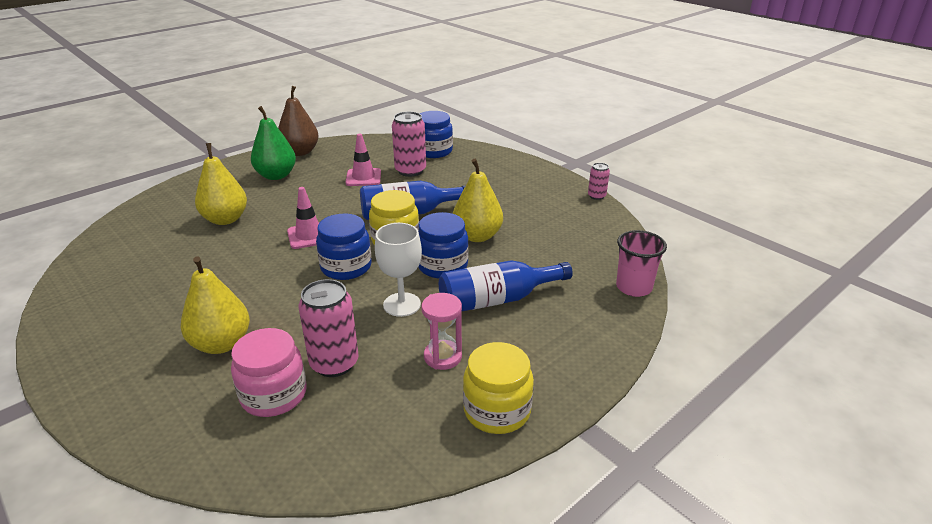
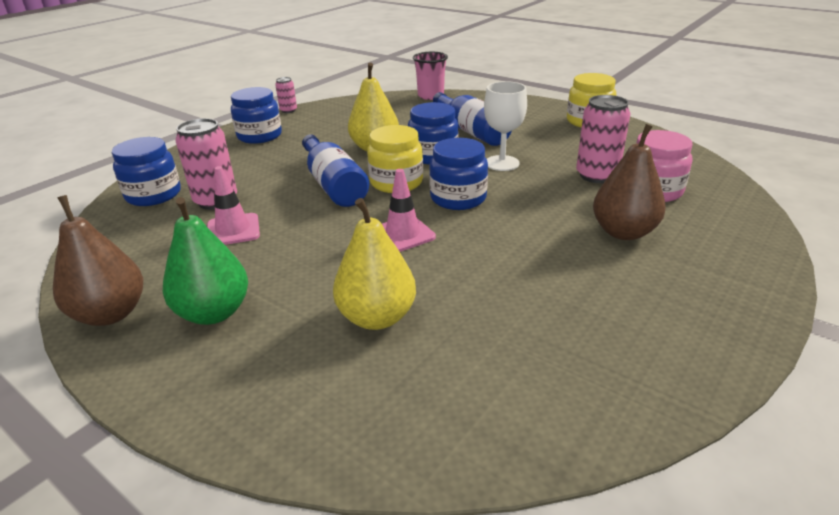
camera: 100 degrees left, 0 degrees up
(221, 344) = (623, 232): yellow pear -> brown pear
(442, 357) = (553, 141): pink hourglass -> none
(530, 183) = (259, 136): none -> blue jar

